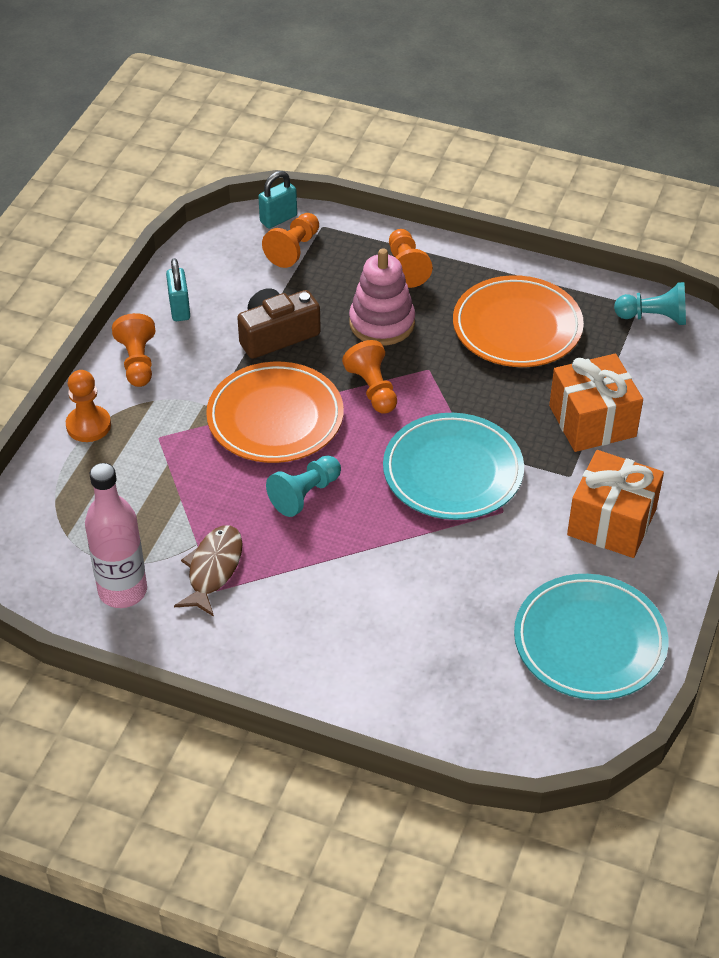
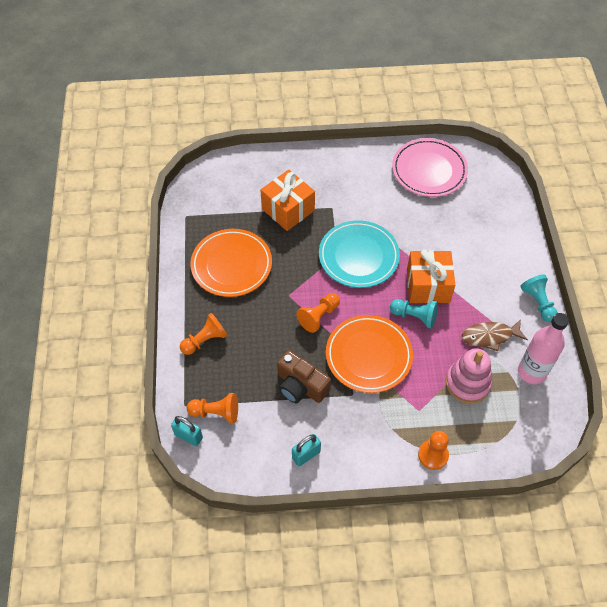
camera: 115 degrees left, 10 degrees up
(137, 362) = (366, 455): orange pawn -> none
(382, 323) = (261, 333): pink stacking toy -> pink stacking toy (467, 383)
(589, 642) = (429, 170): turquoise plate -> pink plate
(611, 522) = (352, 183): orange gift -> orange gift (428, 286)
(653, 317) = (192, 206): turquoise pawn -> turquoise pawn (538, 303)

